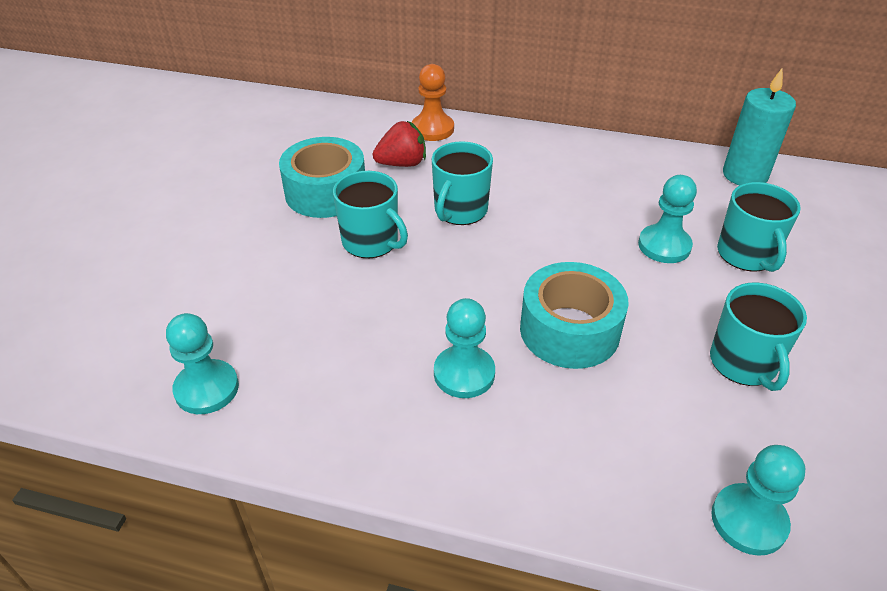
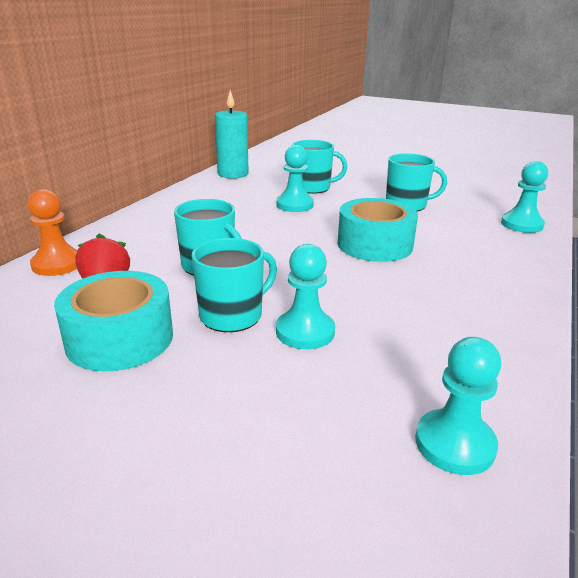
camera: 80 degrees left, 15 degrees down
(464, 373) = (420, 287): turquoise pawn -> turquoise pawn (305, 332)

